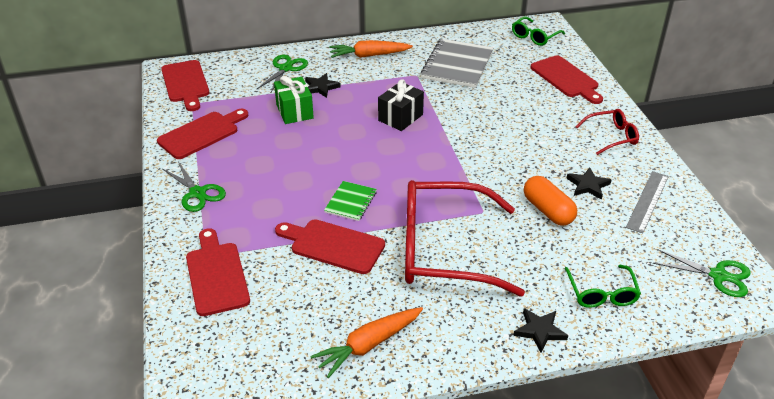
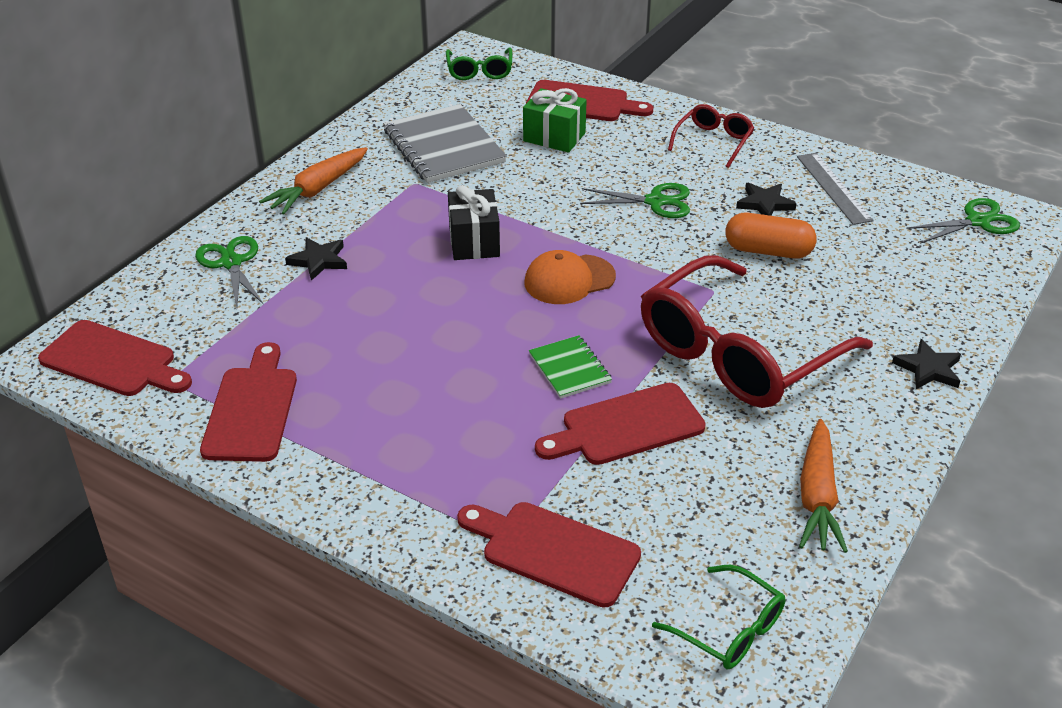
camera: 45 degrees left, 0 degrees up
(197, 193) = (371, 481): green scissors -> green scissors (655, 201)
(294, 111) = (333, 308): green gift -> green gift (554, 137)
(417, 161) = (569, 280): none -> orange cap
(601, 293) = (922, 299): green glasses -> green glasses (729, 629)

